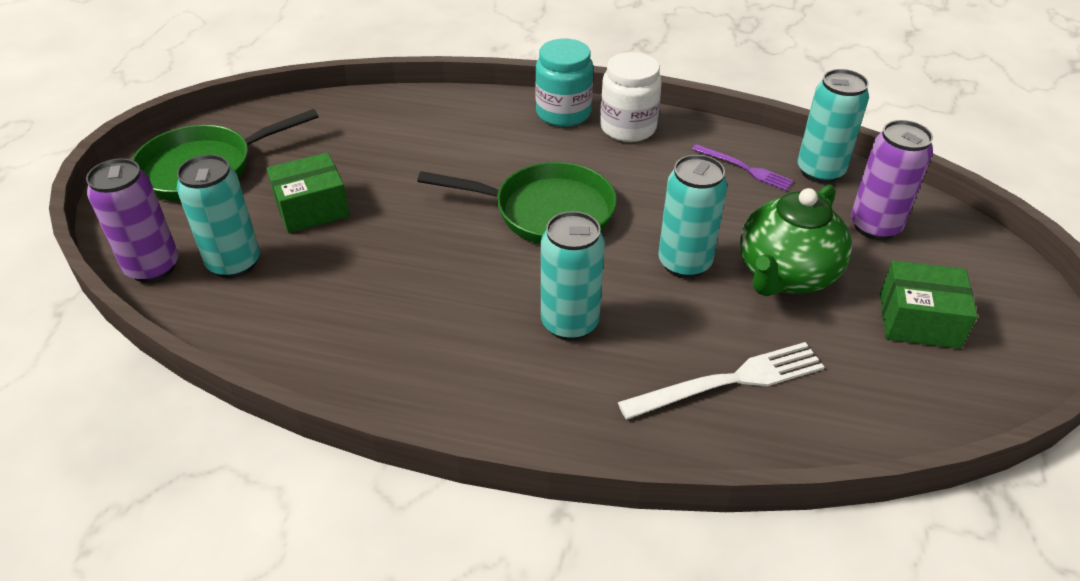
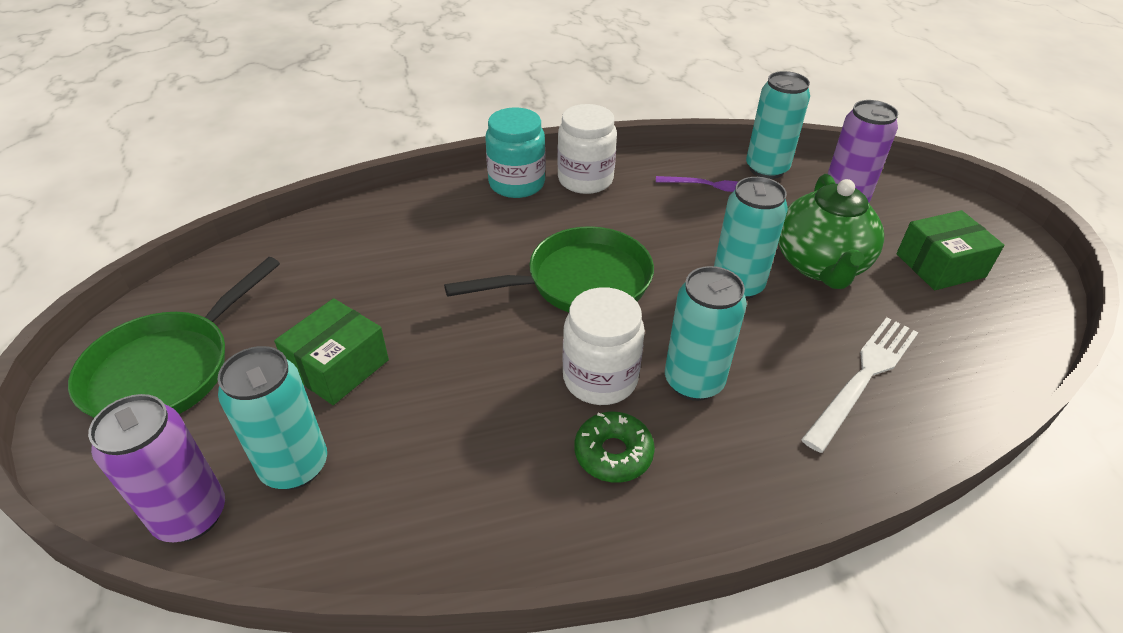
camera: 30 degrees left, 0 degrees up
(456, 347) = (613, 453): none -> green donut
(495, 290) = (600, 378): none -> white jar

